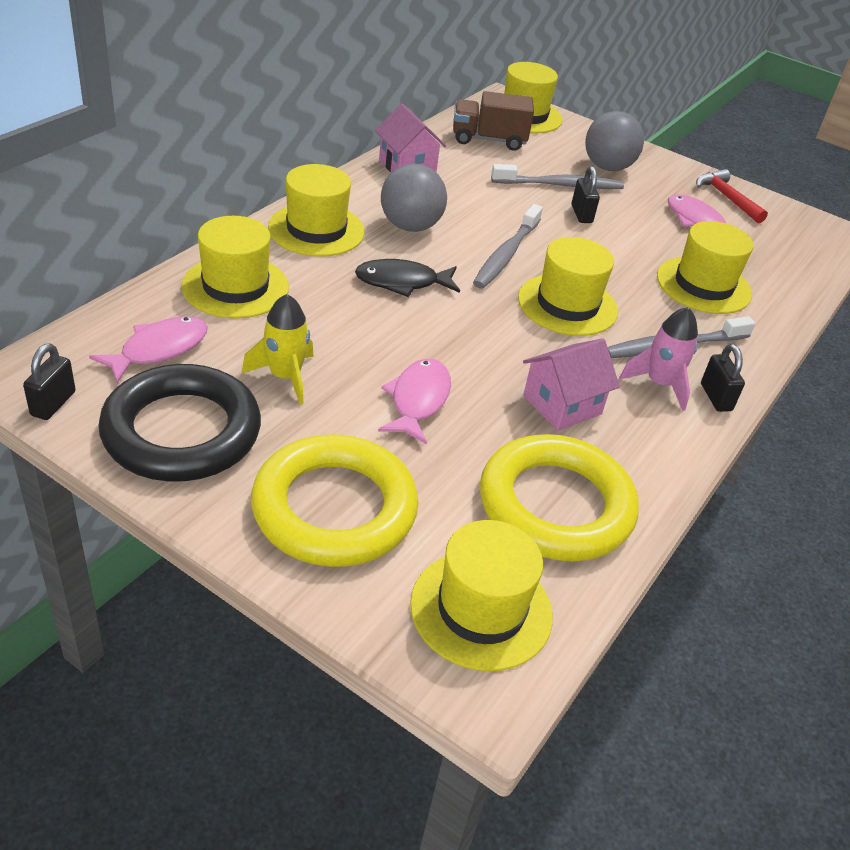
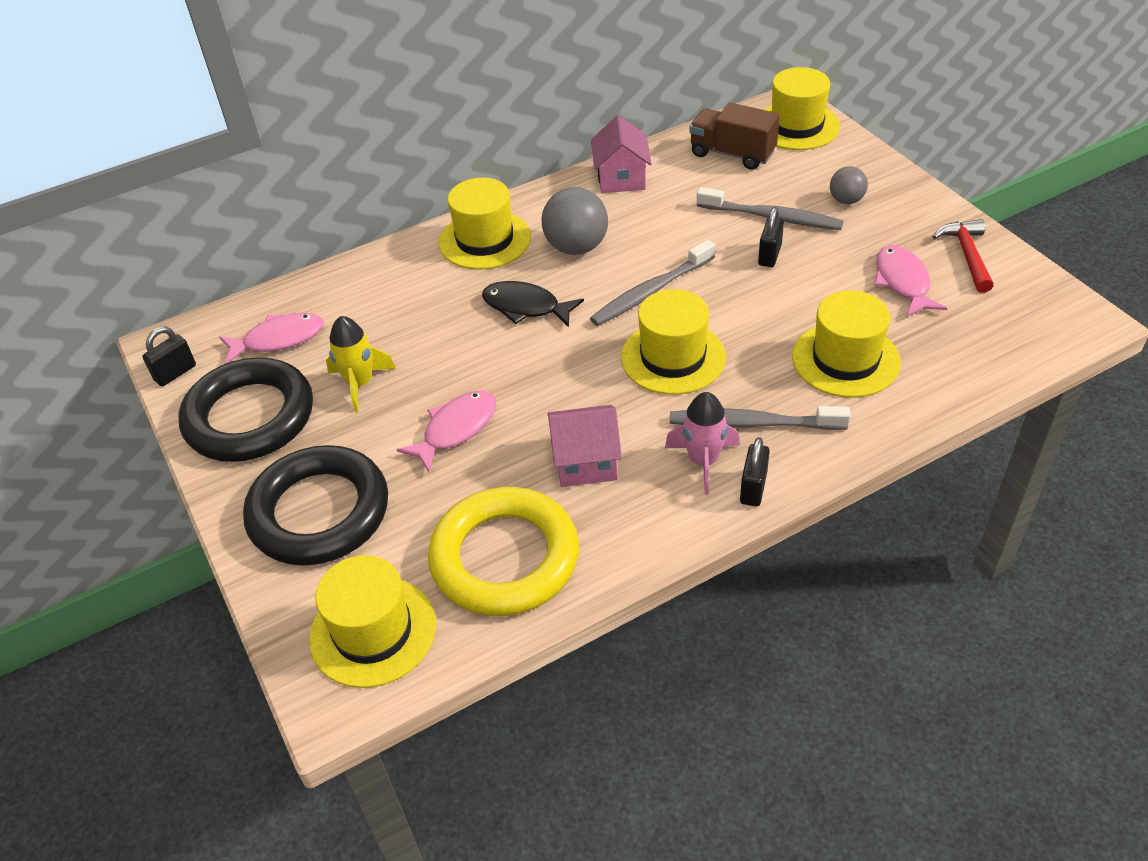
camera: 35 degrees right, 5 degrees up
(235, 287) = (376, 289): yellow hat -> none
(334, 508) = (319, 512): yellow ring -> black ring
(607, 167) = (846, 200): grey ball -> grey ball, size x0.58

